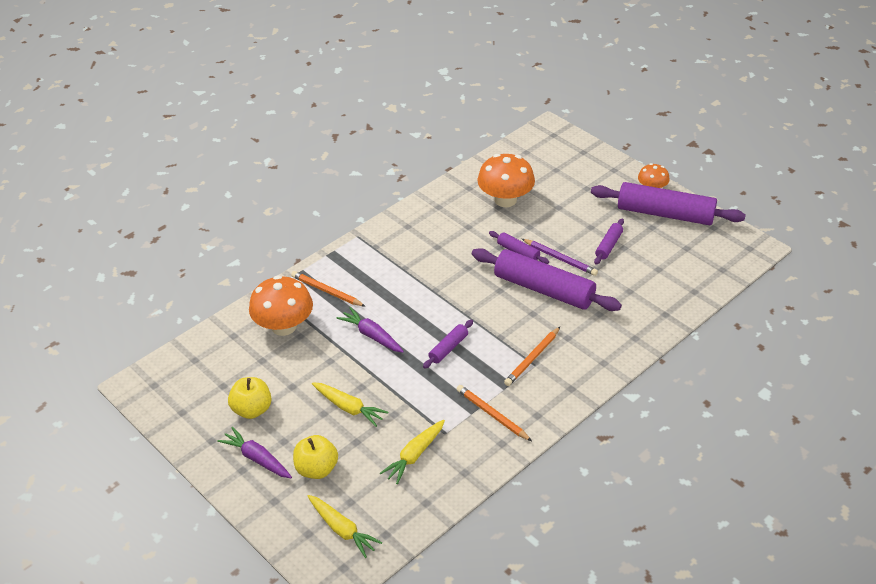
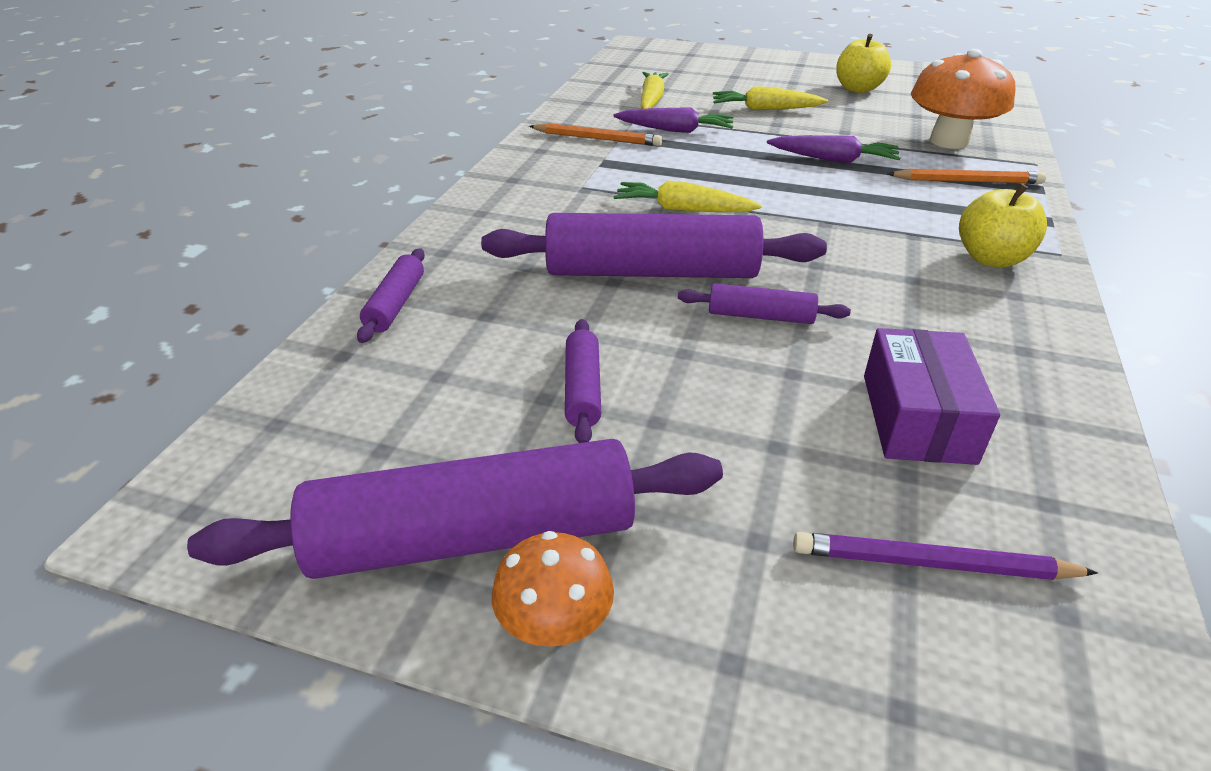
camera: 150 degrees right, 5 degrees down
(257, 459) = (798, 70): purple carrot -> purple carrot (675, 130)
(316, 469) = (735, 76): yellow apple -> yellow apple (991, 258)
(342, 529) = (664, 60): yellow carrot -> yellow carrot (683, 210)
(448, 348) = (719, 173): purple rolling pin -> purple rolling pin (396, 304)
(505, 200) = (917, 418): orange mushroom -> purple box
(532, 358) = (592, 191): orange pencil -> none
(560, 259) = (666, 329): purple pencil -> purple pencil (932, 563)

